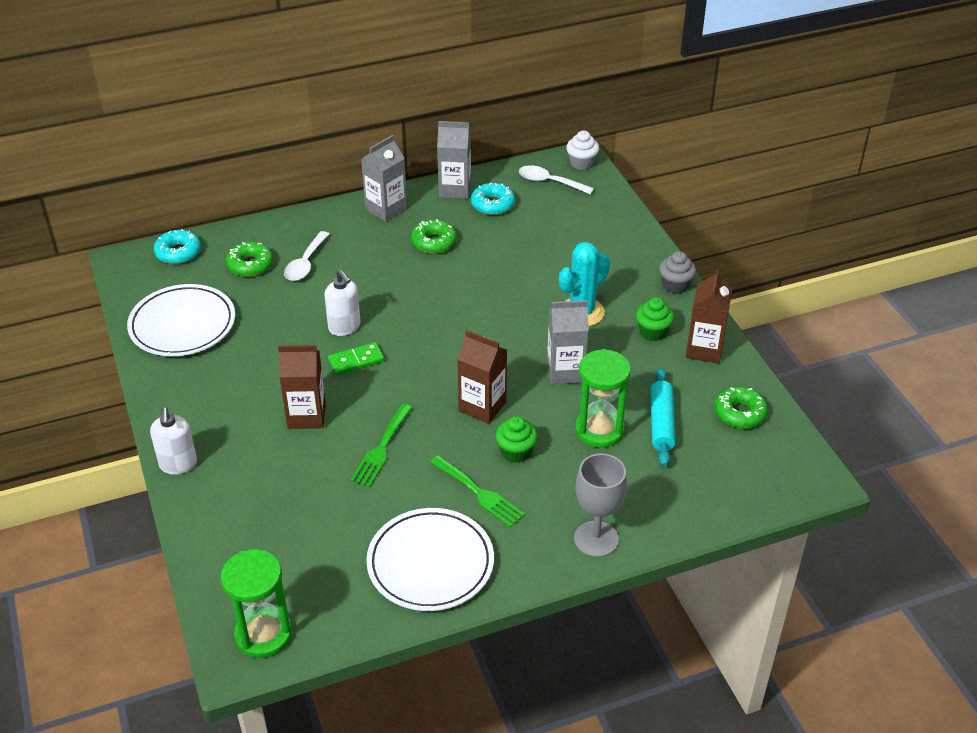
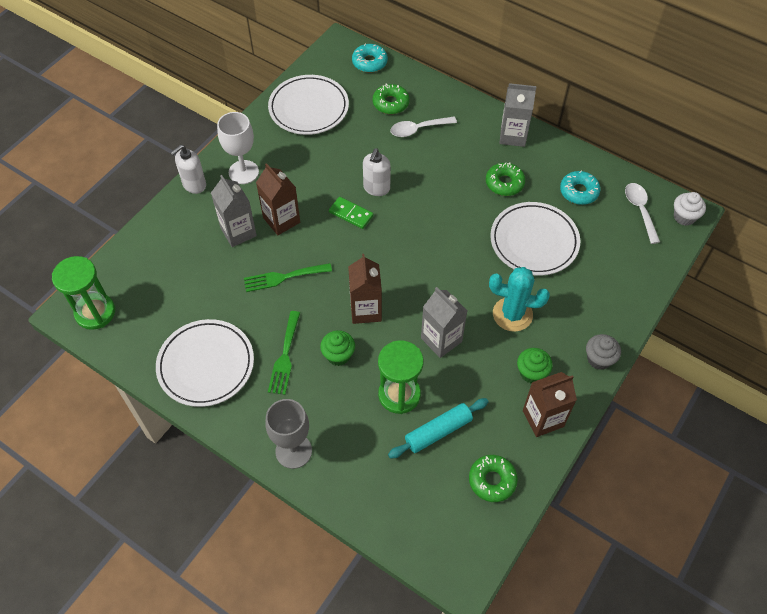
camera: 55 degrees right, 15 degrees up
(208, 415) = (243, 172): none -> white goblet
(455, 189) = (573, 160): grey carton -> grey carton (238, 232)
(517, 258) = (534, 241): none -> white plate

